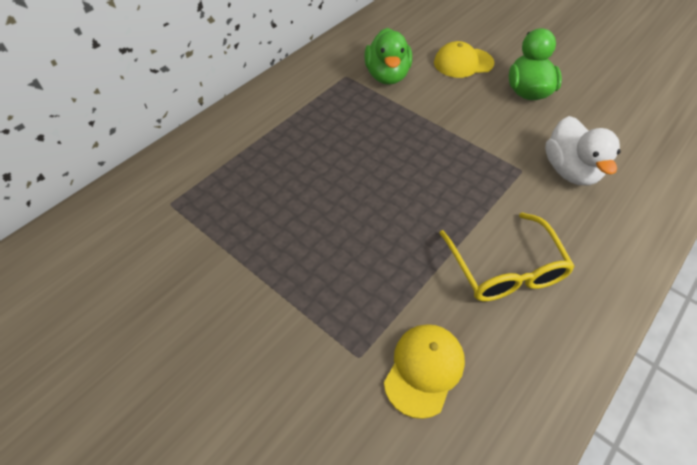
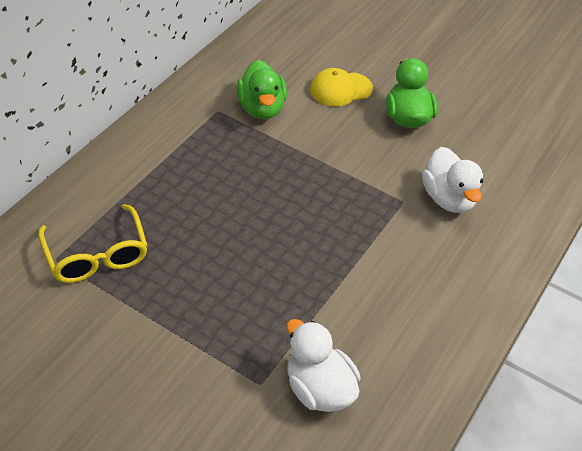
camera: 10 degrees left, 5 degrees down
(424, 369) = (319, 388): yellow cap -> white duck
(505, 269) = (388, 296): yellow glasses -> yellow glasses (97, 255)

